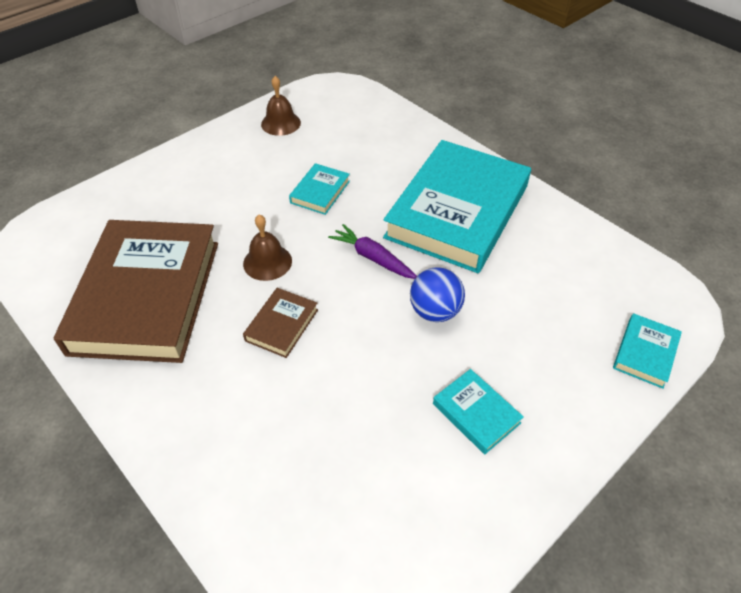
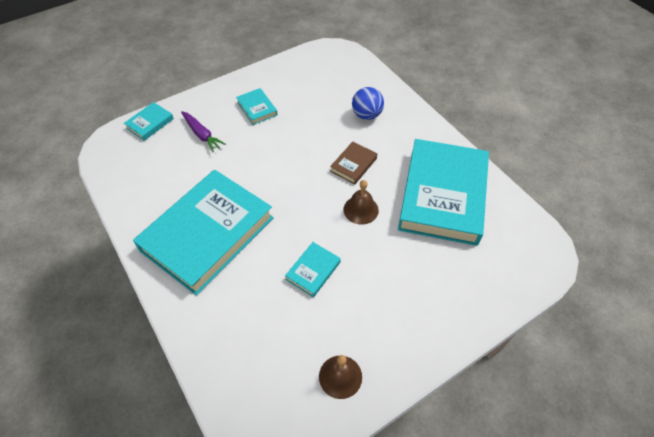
camera: 170 degrees left, 5 degrees up
(146, 296) = (443, 195): brown book -> turquoise book
(373, 258) = (285, 202): purple carrot -> purple carrot (202, 135)
(435, 311) = (257, 161): blue ball -> blue ball (366, 115)

